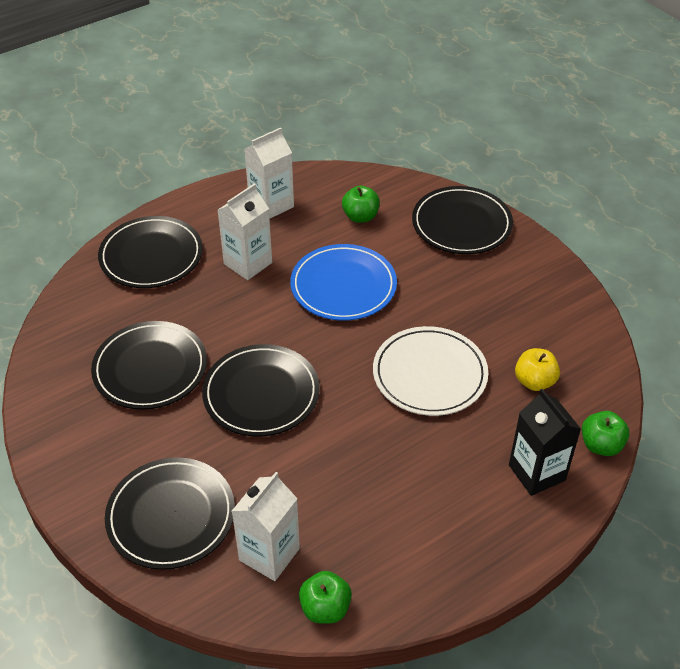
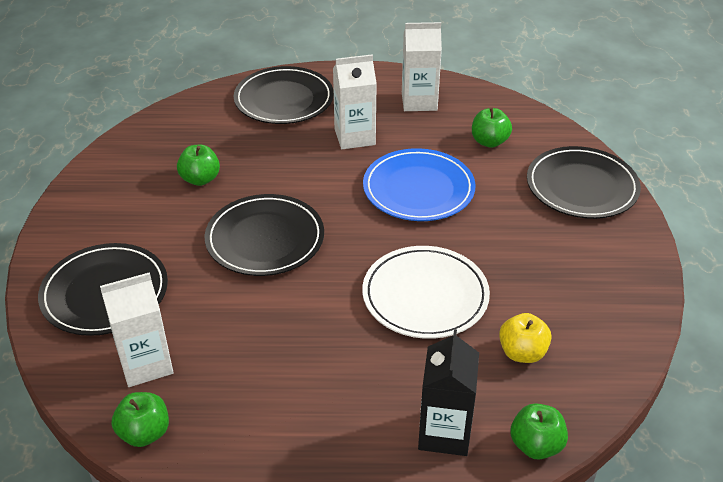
camera: 35 degrees right, 5 degrees down
(150, 368) = (200, 179): black plate -> green apple

